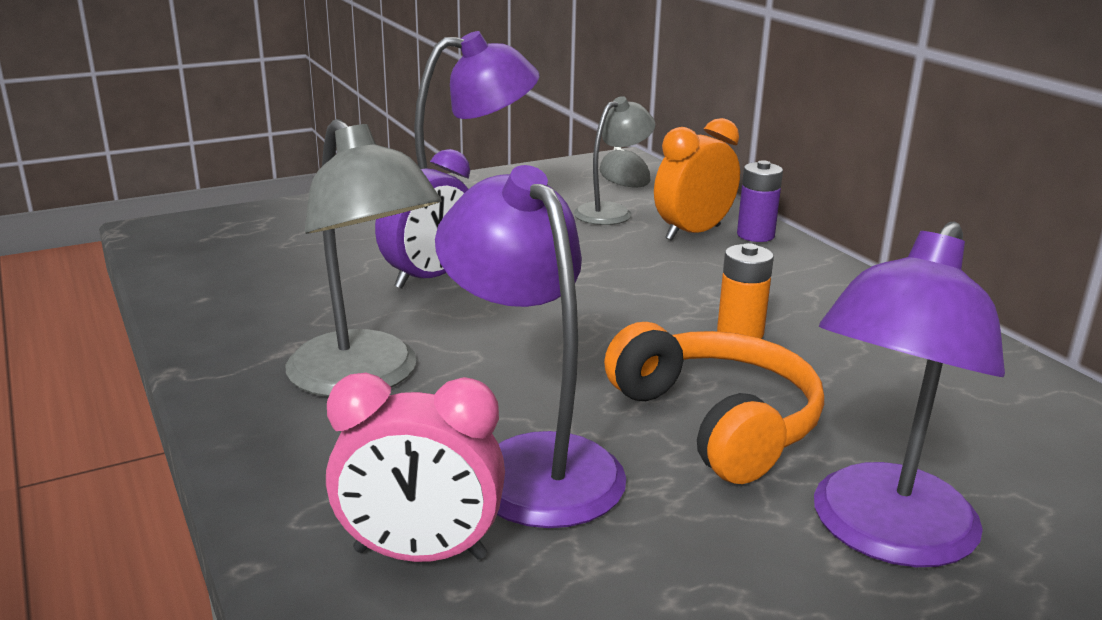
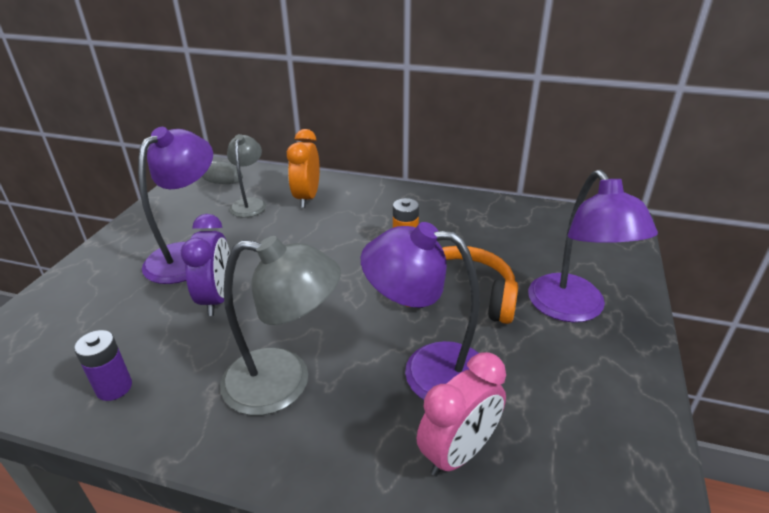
camera: 45 degrees left, 10 degrees up
(755, 235) = (335, 185): purple battery -> purple battery (114, 387)

